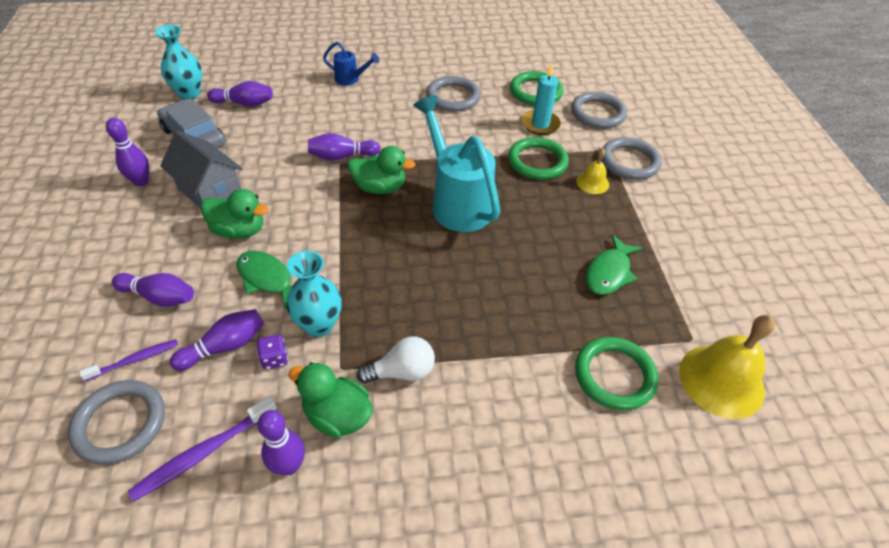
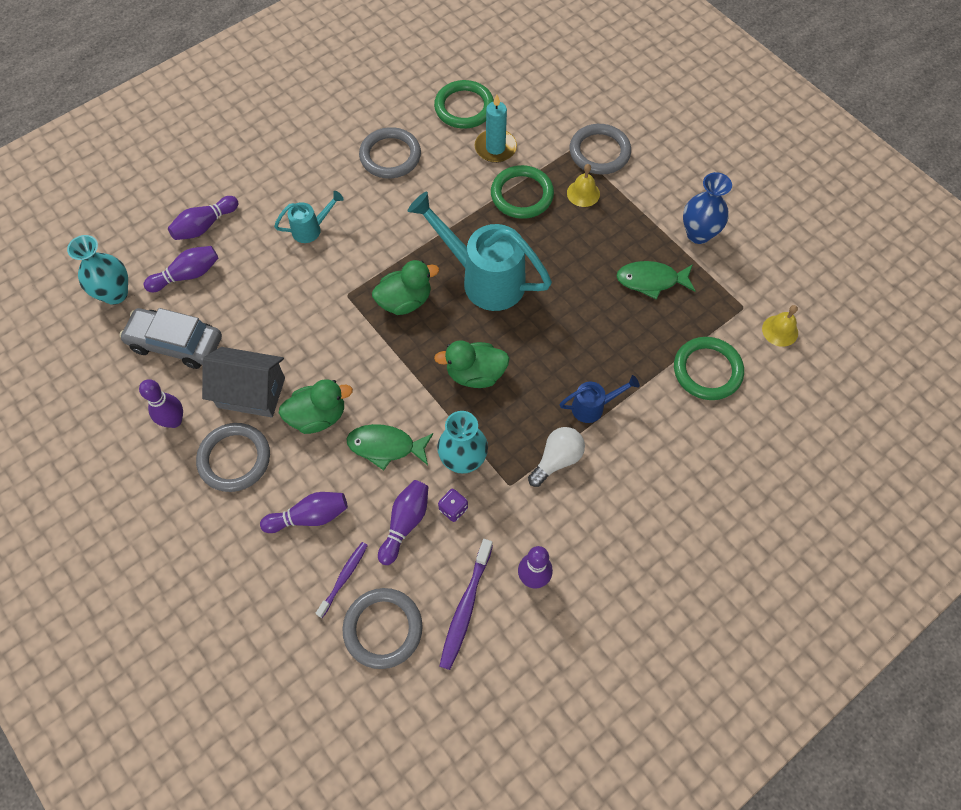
camera: 30 degrees left, 15 degrees up
(337, 415) = (537, 521): green duck -> green duck (475, 374)
(342, 156) = (342, 286): purple bowling pin -> purple bowling pin (205, 226)
(351, 79) = (270, 186): blue watering can -> blue watering can (593, 407)
(354, 114) = (311, 229): none -> turquoise watering can
(597, 113) = (538, 106): grey ring -> grey ring (234, 459)
(609, 272) = (651, 280): green fish -> green fish turned 90 degrees clockwise
(684, 258) = (698, 234): none -> blue vase
(721, 380) = (780, 330): yellow bell -> yellow bell, size x0.52

